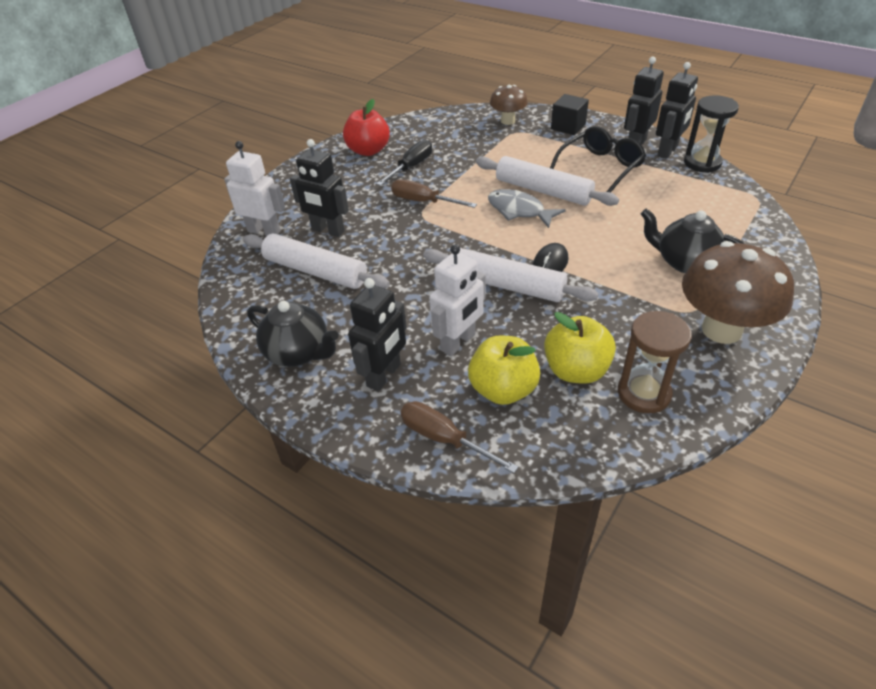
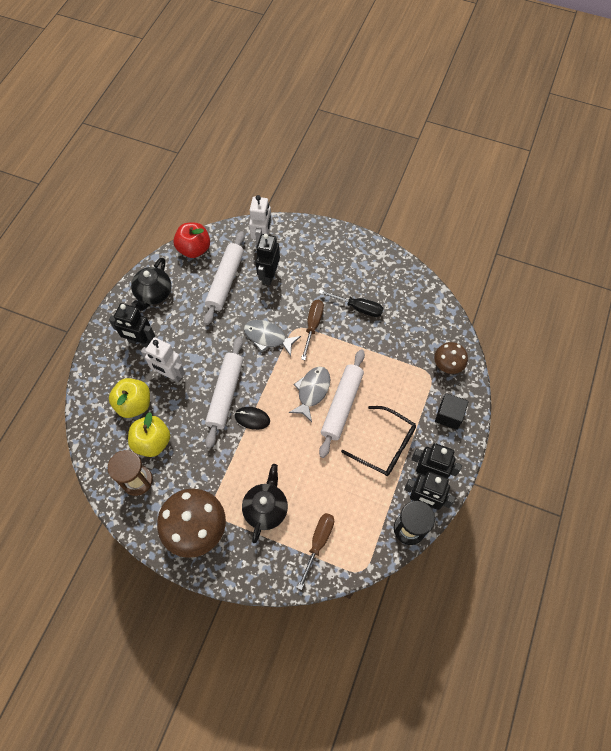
camera: 75 degrees right, 20 degrees up
(368, 151) = (376, 273): red apple -> red apple (194, 249)
(427, 239) = (268, 337): none -> grey fish
(443, 439) = (98, 380): brown screwdriver -> brown screwdriver (318, 542)

